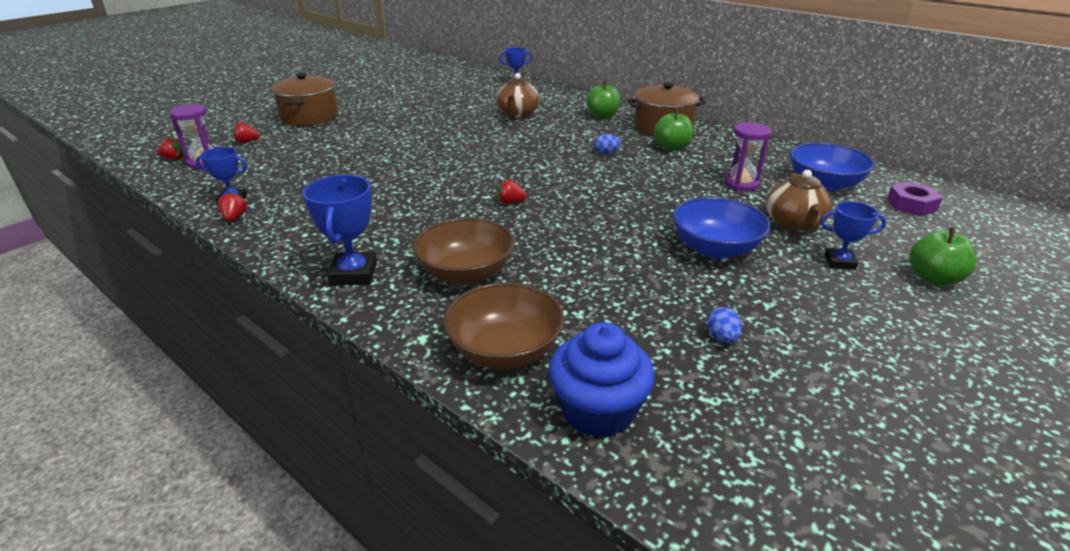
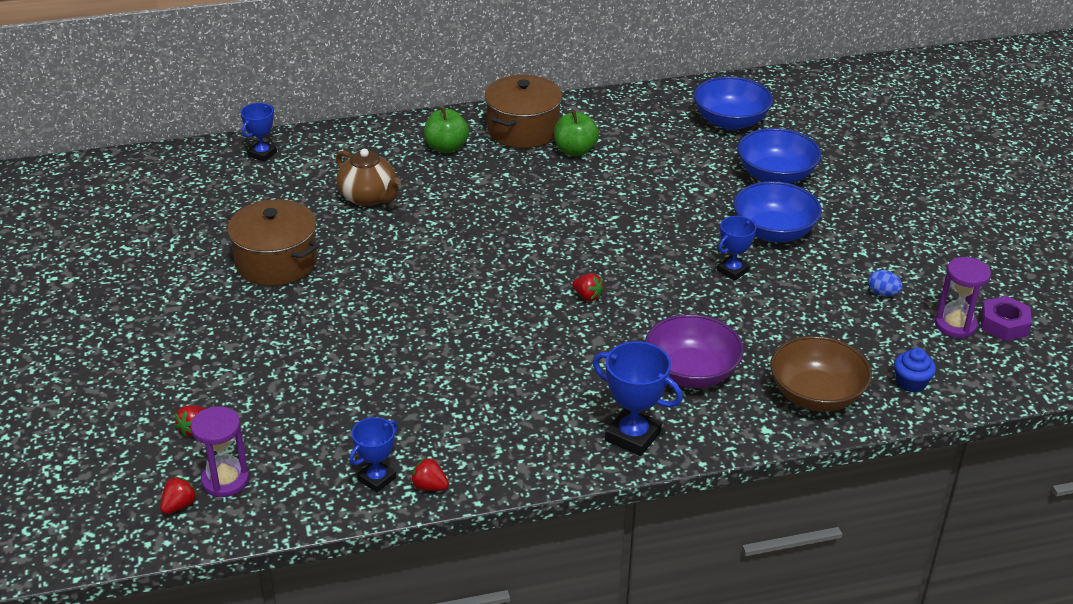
camera: 55 degrees left, 5 degrees up
(309, 117) = (162, 353): brown pot -> brown pot (276, 262)
(466, 273) = (691, 372): brown bowl -> purple bowl
(510, 202) = (587, 296): red strawberry -> red strawberry turned 90 degrees counterclockwise
(598, 410) = (911, 382): blue cupcake -> blue cupcake, size x0.54
(606, 153) = (543, 192): blue egg -> none
(741, 184) = (687, 158): purple hourglass -> purple hourglass (955, 325)
(794, 224) = (775, 175): brown teapot -> blue bowl
(839, 262) = (843, 190): blue trophy -> blue trophy (733, 271)
(911, 205) = (801, 107): purple nut -> purple nut (1004, 324)
(933, 278) = (895, 167): green apple -> none

